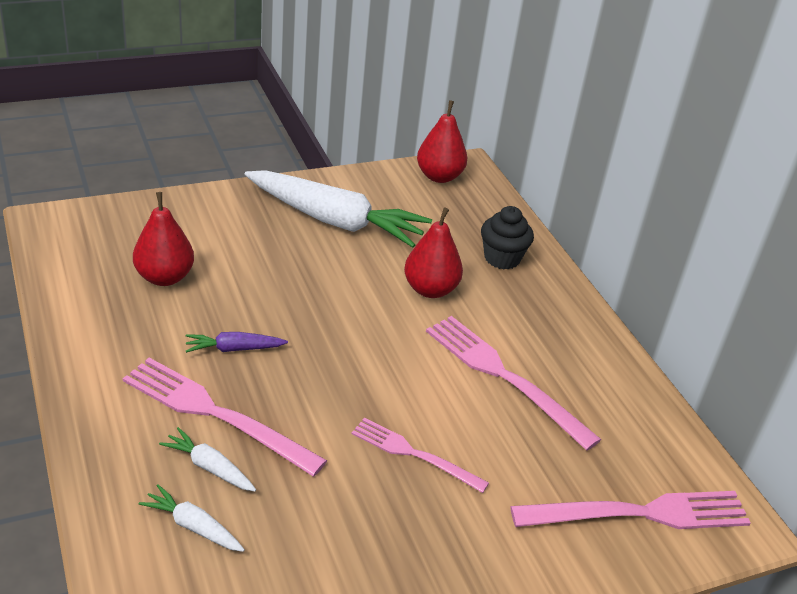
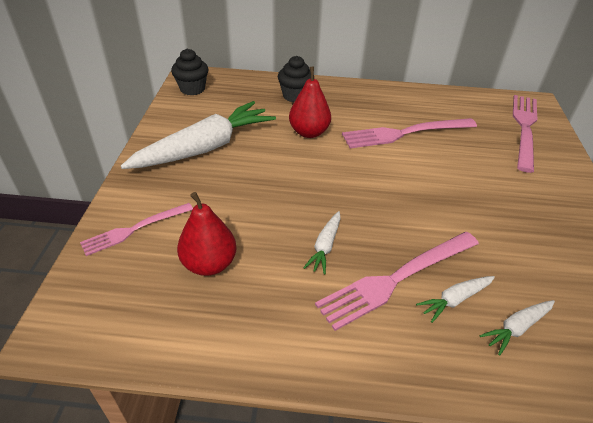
camera: 60 degrees left, 5 degrees up
(233, 349) = (325, 246): purple carrot -> white carrot
(414, 454) = (463, 191): pink fork -> pink fork (134, 229)
(439, 176) = (192, 89): red pear -> black cupcake

